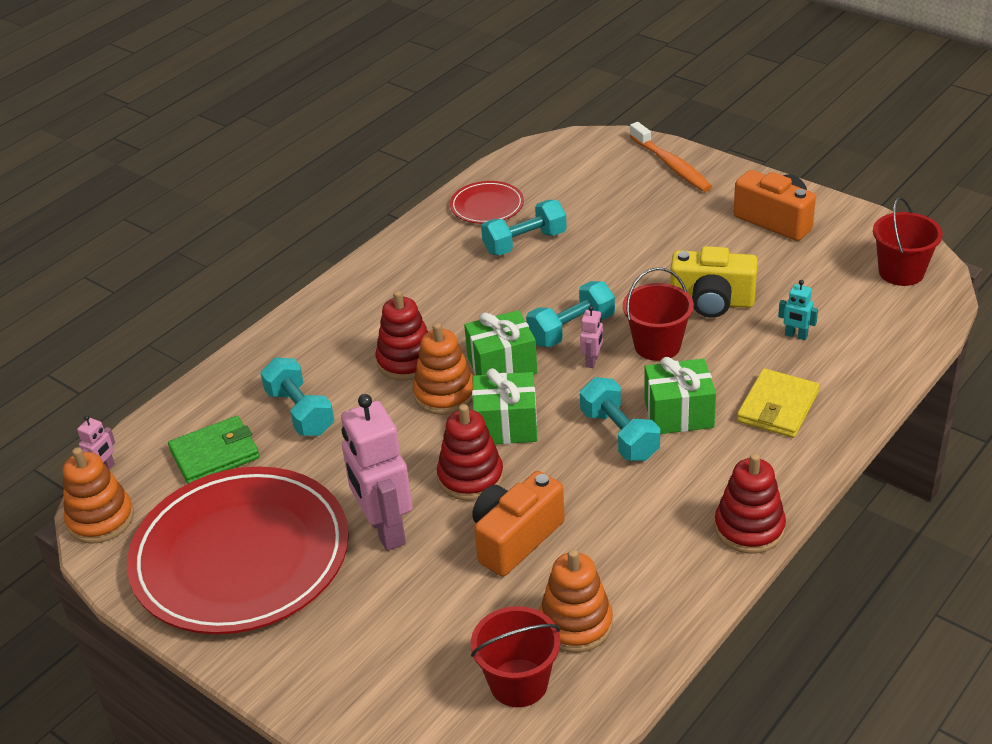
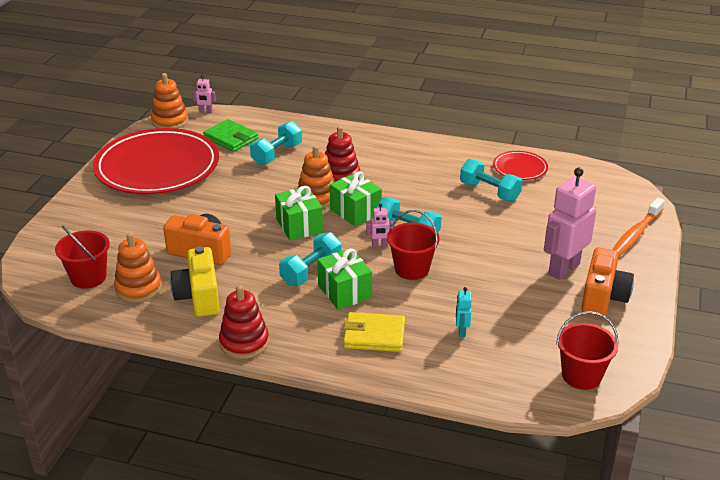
camera: 65 degrees right, 5 degrees down
(385, 530) = (192, 205): pink robot -> pink robot (563, 269)
(470, 477) = (247, 224): red stacking toy -> none
(712, 302) = (476, 284): yellow camera -> yellow camera (199, 297)

